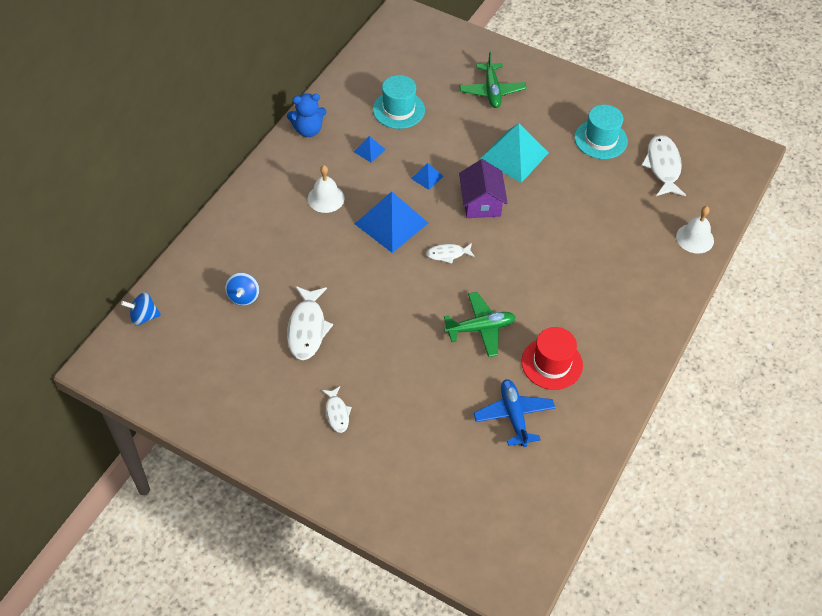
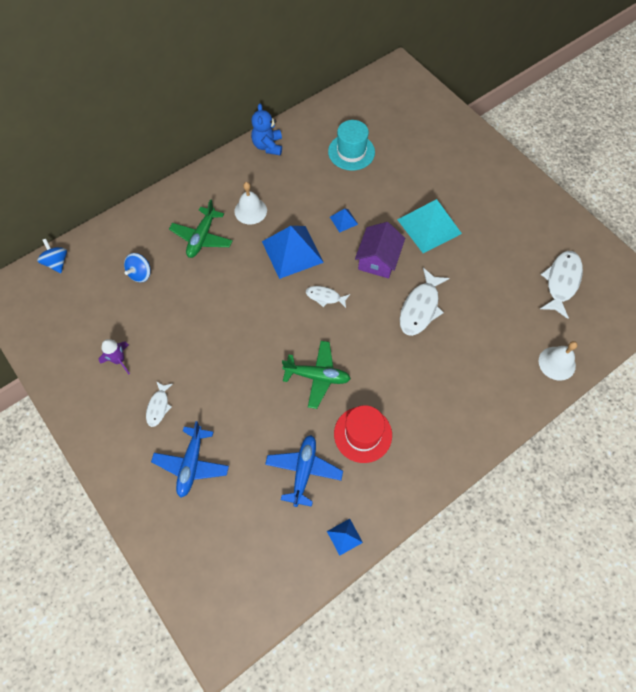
camera: 25 degrees right, 10 degrees up
(143, 317) = (57, 262): blue spinning top -> blue spinning top turned 45 degrees clockwise
(269, 385) = (119, 360): none -> purple rocket
(307, 328) = (175, 321): white fish -> white fish (420, 308)
(308, 130) = (268, 146): blue teddy bear -> blue teddy bear turned 75 degrees clockwise
(369, 150) = (308, 180): blue pyramid -> blue pyramid (344, 537)
(401, 452) = (191, 464): none -> blue plane
(492, 91) = (440, 160): green plane -> green plane (202, 238)
(600, 139) = (515, 237): turquoise hat -> none

